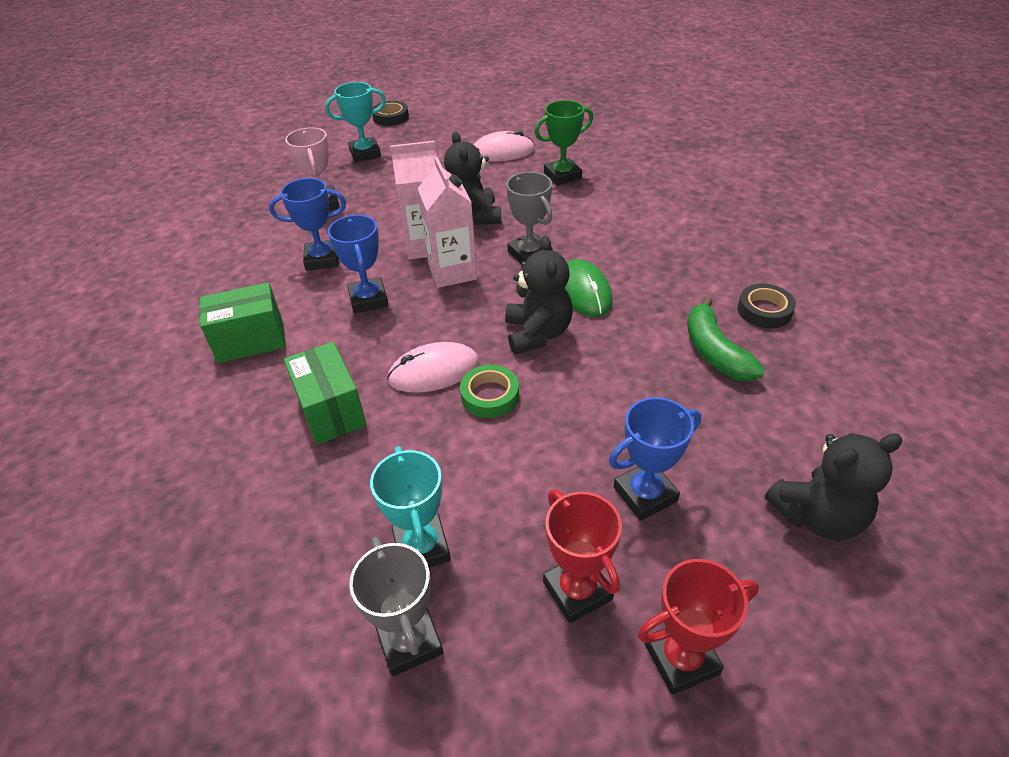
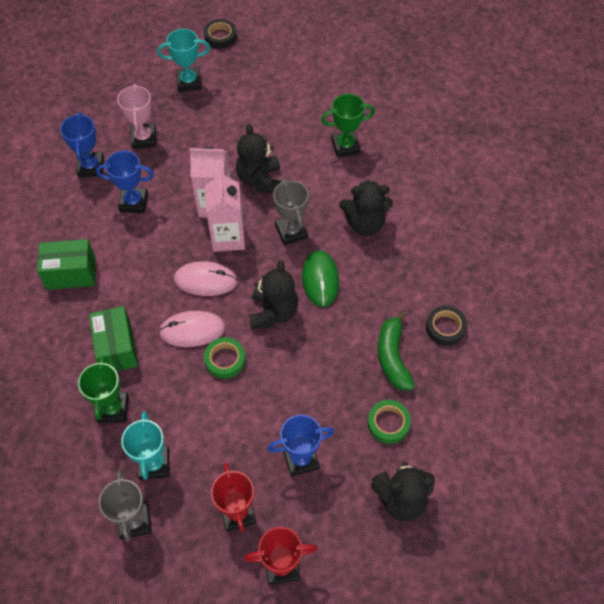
camera: 10 degrees right, 15 degrees up
(339, 486) = (113, 409): none -> green trophy
(368, 299) = (160, 252): blue trophy -> blue trophy (91, 167)
(502, 152) = (304, 105): pink mouse -> pink mouse (205, 280)
(615, 233) = (365, 223): none -> black teddy bear
(748, 425) = (388, 423): none -> green tape

